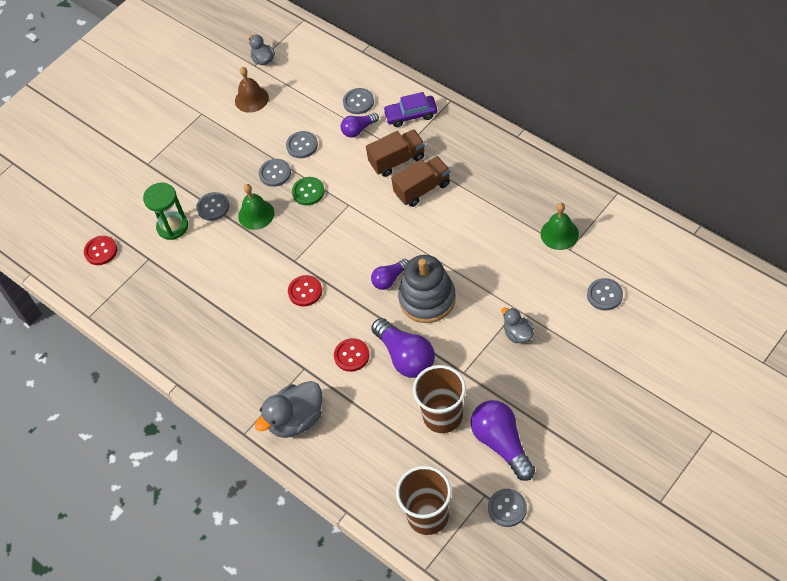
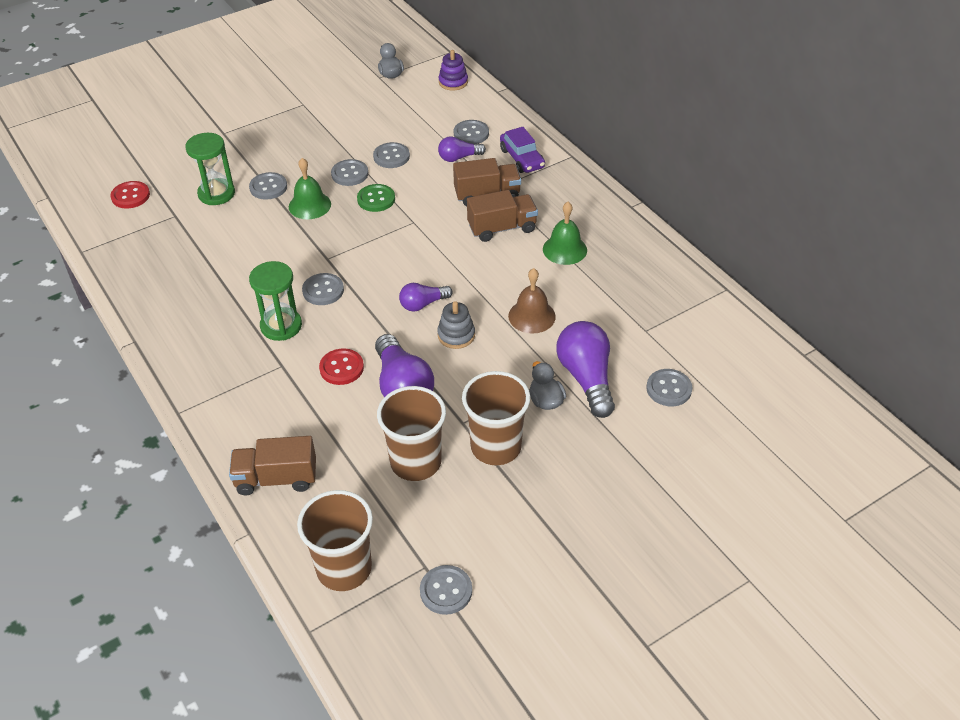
camera: 10 degrees right, 10 degrees down
(251, 99) = (361, 104): brown bell -> brown bell (531, 316)
(287, 334) = (281, 326): none -> green hourglass
(296, 420) = (244, 416): grey duck -> none
(305, 291) = (323, 290): red button -> grey button
(320, 52) = (453, 82): none -> purple stacking toy
(346, 463) = (276, 478): none -> brown truck
(411, 115) = (522, 158): purple car -> purple car turned 120 degrees counterclockwise
(427, 299) = (456, 335): grey stacking toy -> grey stacking toy, size x0.54
(496, 384) = (496, 447): none -> brown cup
(502, 443) = (473, 514): purple light bulb -> purple light bulb (586, 378)
(559, 234) = (640, 312): green bell -> green bell (564, 249)

